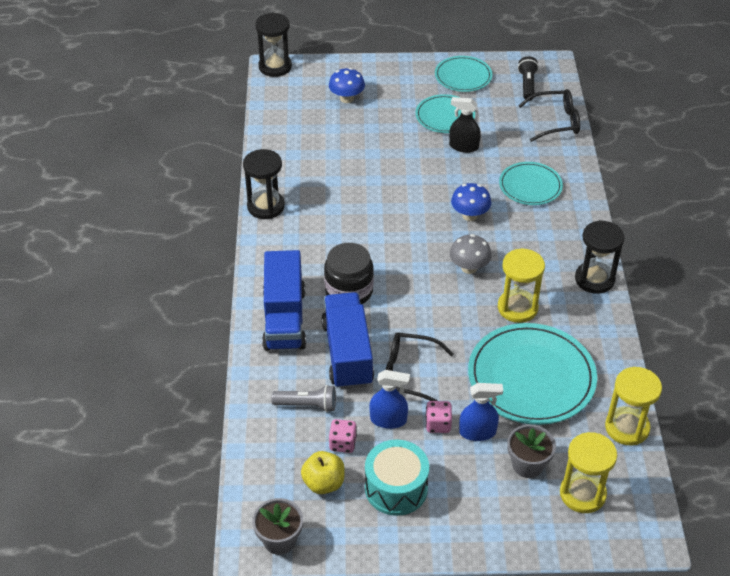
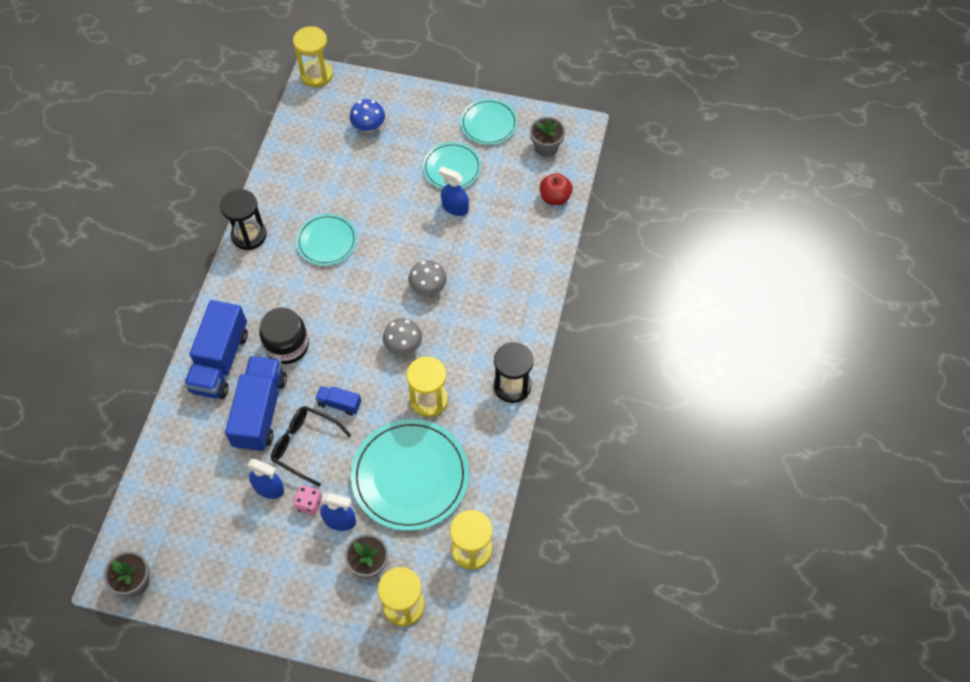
camera: 15 degrees right, 15 degrees up
(275, 67) = (316, 74): black hourglass -> yellow hourglass
(307, 405) = (206, 455): grey flashlight -> none
(324, 483) = (191, 537): yellow apple -> none
(343, 443) = (221, 502): pink dice -> none
(396, 488) = (248, 557): turquoise drum -> none
(427, 330) = (339, 404): none -> blue truck
(463, 146) = (455, 207): black spray bottle -> blue spray bottle
(470, 215) = (428, 288): blue mushroom -> grey mushroom
(527, 85) = (546, 147): black flashlight -> grey flower pot
(530, 186) = (498, 267): turquoise plate -> turquoise plate (327, 241)
(556, 121) = (555, 197): black glasses -> red apple

